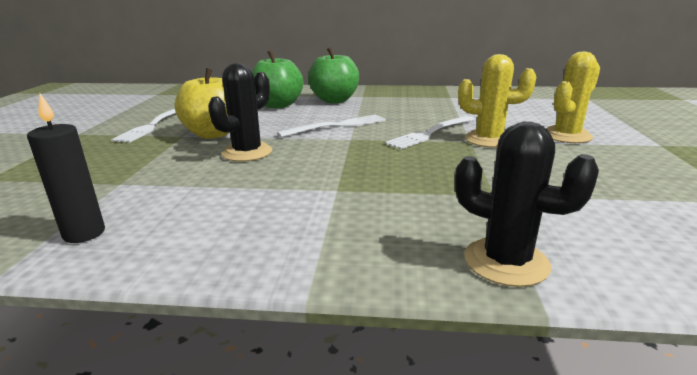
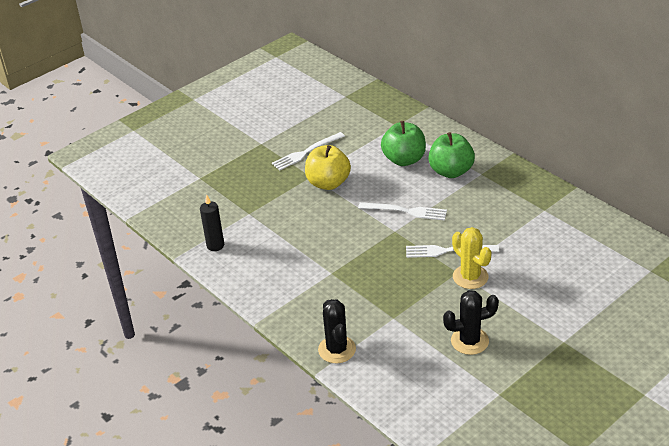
camera: 45 degrees right, 15 degrees up
(247, 152) = (325, 215): black cactus -> black cactus (469, 341)
(566, 136) = (525, 301): yellow cactus -> none

